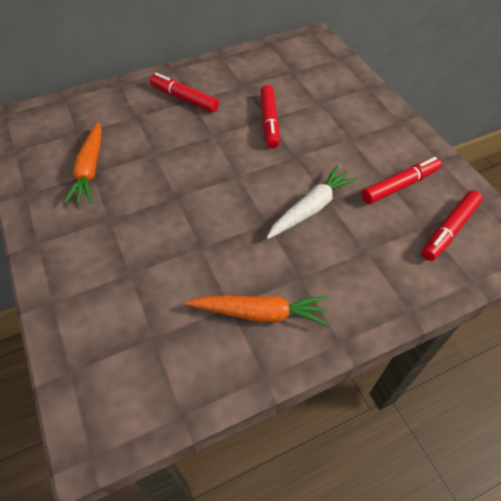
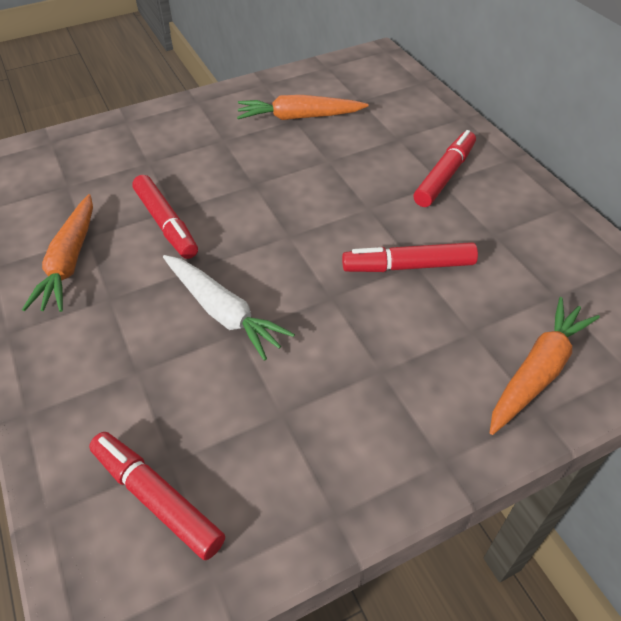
camera: 90 degrees right, 5 degrees down
(343, 84) = (538, 371): none -> orange carrot
(400, 185) = (265, 435): red marker -> red marker (166, 223)

